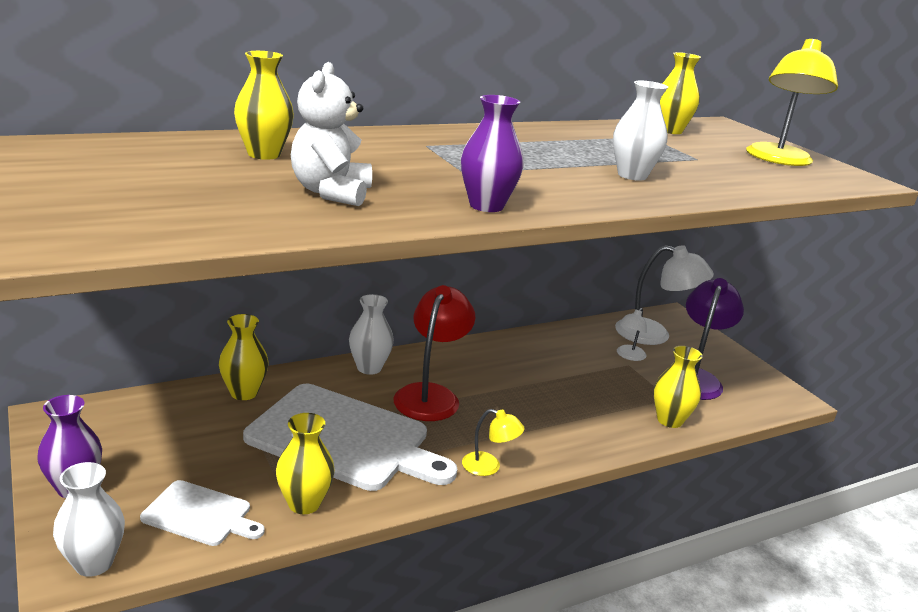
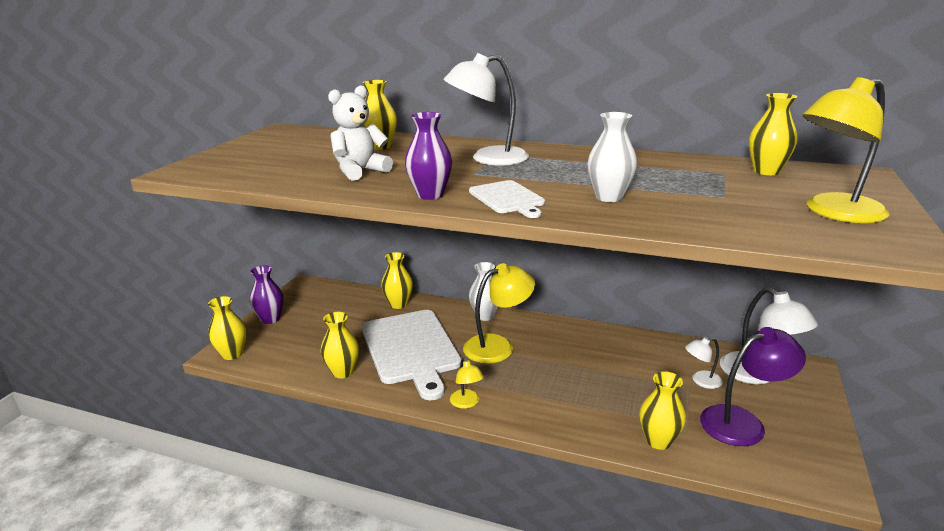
camera: 50 degrees right, 0 degrees up
(94, 563) = (232, 354): white vase -> yellow vase
(200, 514) = (295, 354): white cutting board -> white cutting board (508, 198)
(430, 395) = (498, 346): red lamp -> yellow lamp
(432, 151) = (488, 158): none -> white lamp

